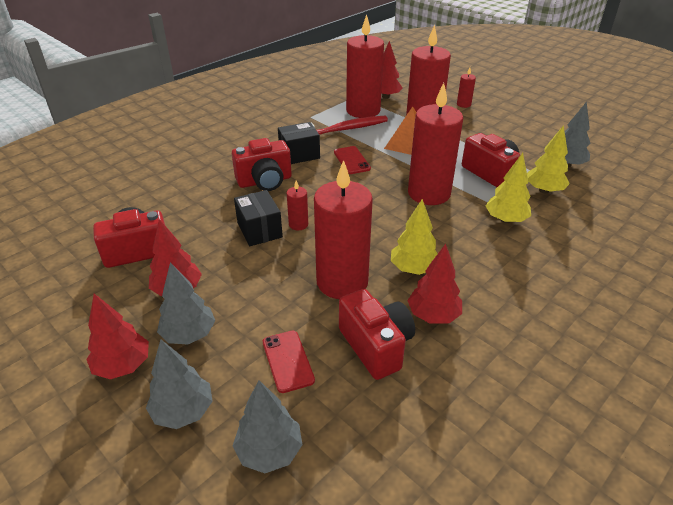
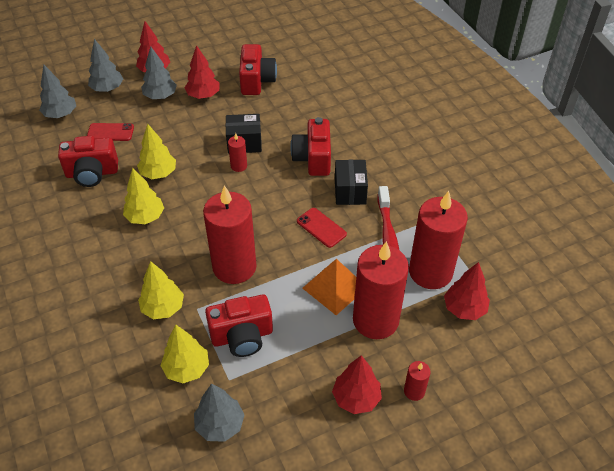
camera: 110 degrees right, 10 degrees up
(342, 282) = (158, 173): red candle -> yellow tree
(352, 160) = (321, 228): red phone -> red phone turned 45 degrees clockwise
(433, 315) = (95, 210): red tree -> red tree (356, 398)

